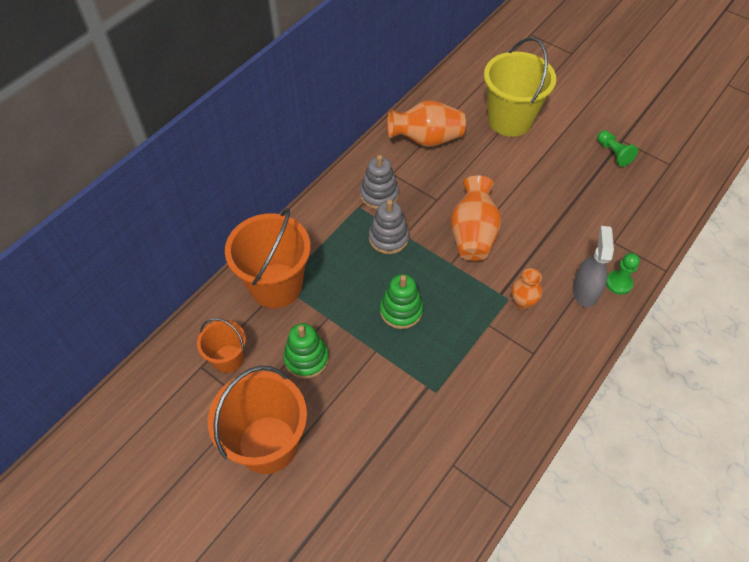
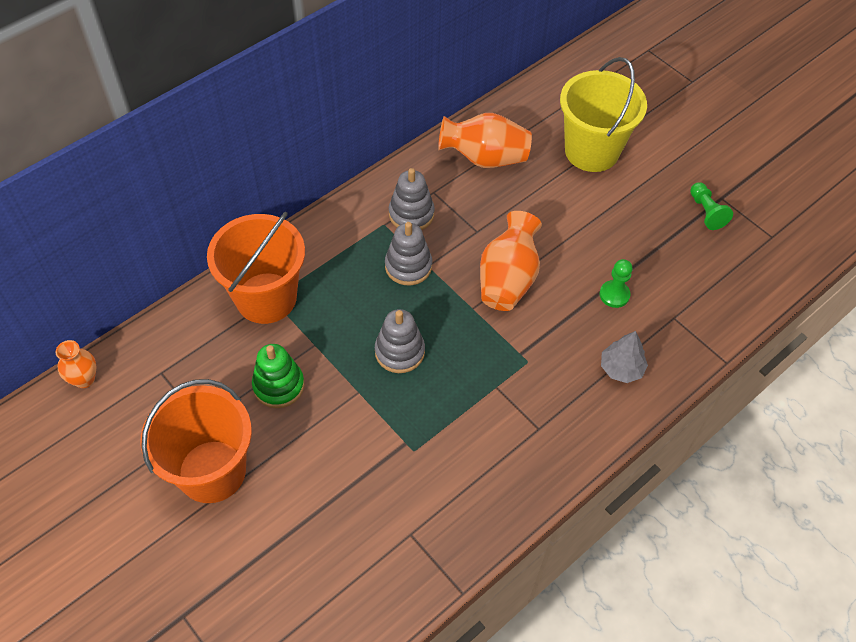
camera: 10 degrees right, 0 degrees up
(228, 359) = (192, 369): orange bucket -> none
(401, 310) = (399, 352): green stacking toy -> grey stacking toy
(522, 302) = (543, 368): orange vase -> orange vase (84, 379)
(585, 290) = (621, 368): grey spray bottle -> grey tree
(618, 283) = (664, 367): green pawn -> green pawn (614, 295)

